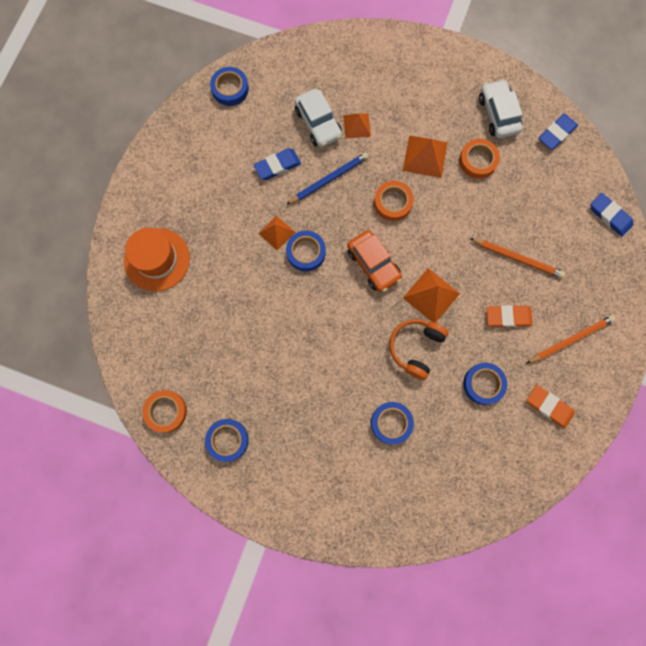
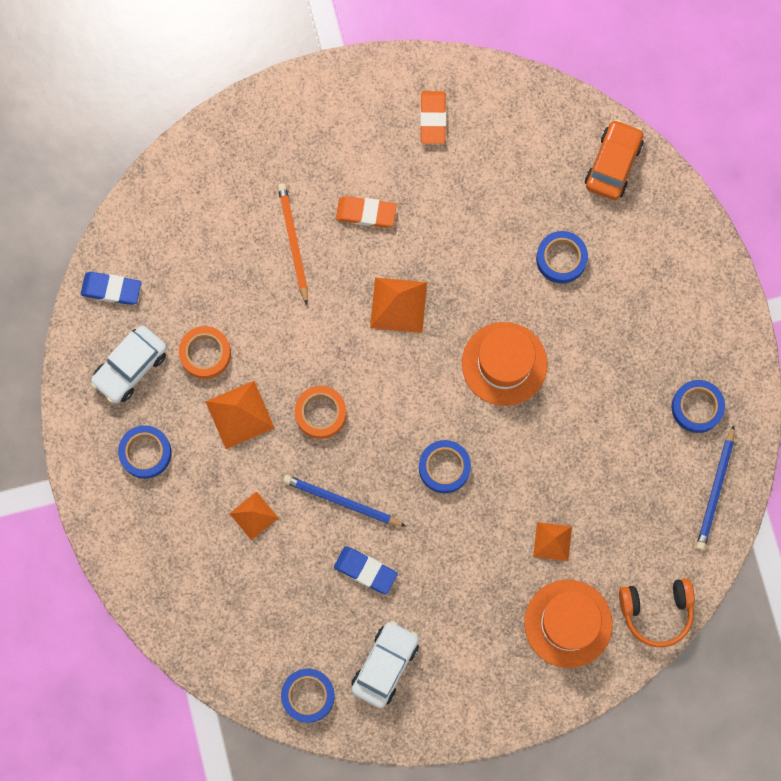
camera: 125 degrees left, 0 degrees up
(166, 411) = (715, 490): orange tape -> blue pencil
(276, 232) = (444, 515): orange pyramid -> orange pyramid (552, 541)
(318, 123) = (281, 561): white car -> white car (385, 665)
(345, 335) = (504, 364): none -> orange hat
(373, 264) = (406, 387): orange car -> orange car (613, 164)
(415, 348) = (466, 284): orange headphones -> orange headphones (656, 611)
(483, 384) = (455, 194): blue tape -> blue tape (145, 453)
(508, 317) = (366, 213): orange eraser -> orange eraser turned 45 degrees counterclockwise
(570, 339) = (346, 138): orange pencil -> none
(610, 216) = (176, 177): blue eraser -> none

